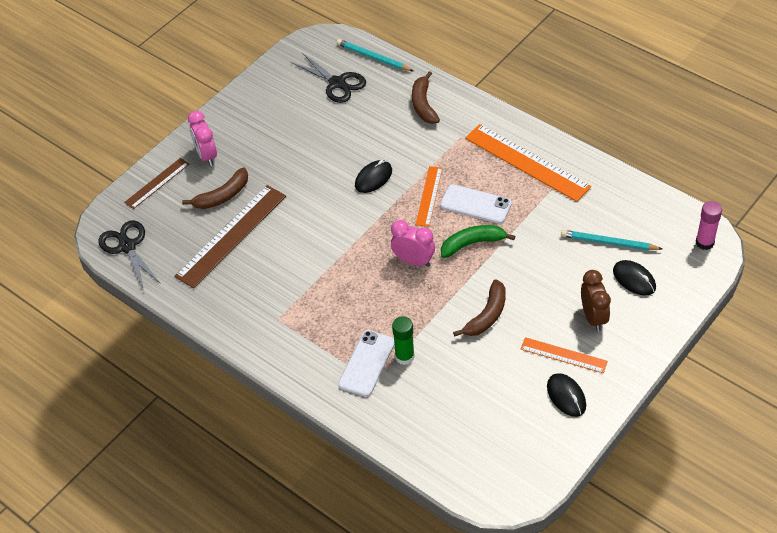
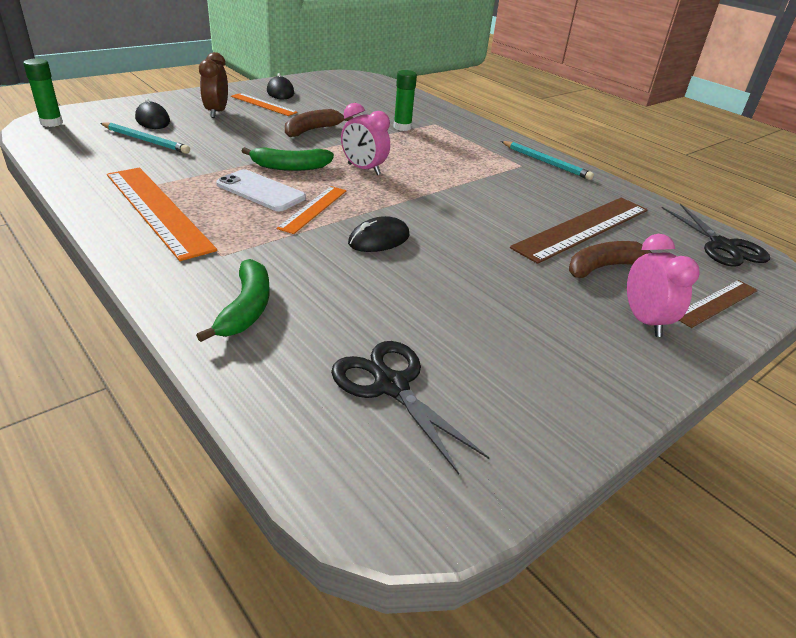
camera: 175 degrees left, 15 degrees down
(367, 363) = (438, 130): white phone -> none
(373, 58) = (291, 423): turquoise pencil -> turquoise pencil (546, 162)
(423, 104) = (246, 309): brown banana -> green banana
(704, 242) = (51, 123): pink glue stick -> green glue stick

